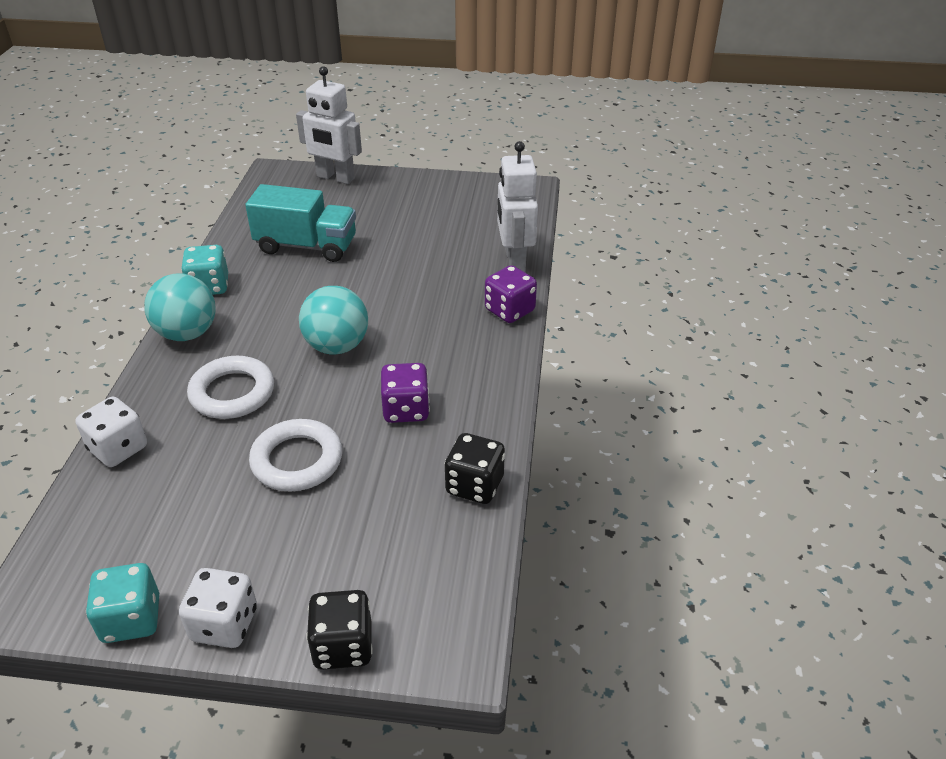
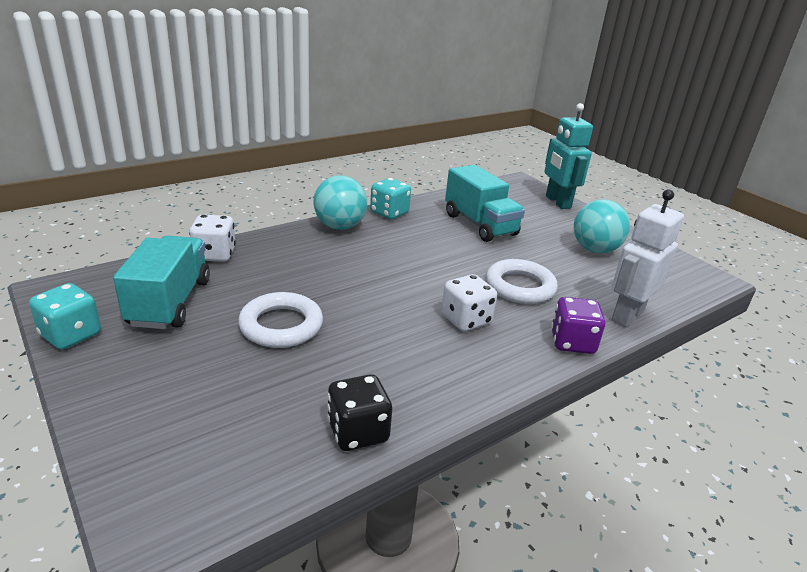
camera: 45 degrees right, 10 degrees down
(165, 521) = (170, 302): none -> turquoise truck
(224, 624) = (94, 377): white dice -> white dice (465, 320)
(232, 393) = (311, 267): white ring -> white ring (520, 287)
(335, 178) = (557, 202): white robot -> turquoise robot
(337, 346) = (410, 284): turquoise ball -> turquoise ball (594, 250)
(343, 646) = (113, 451): black dice -> none
(406, 410) = (392, 348): purple dice -> none

